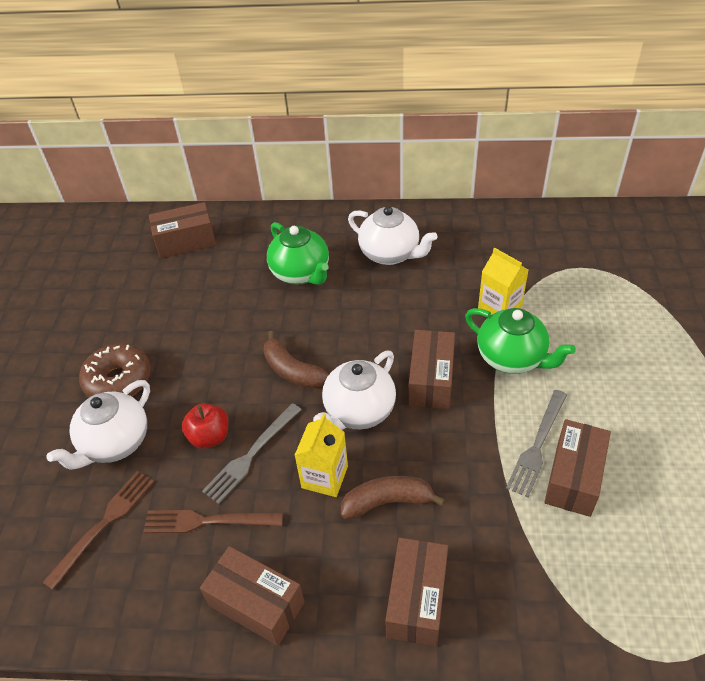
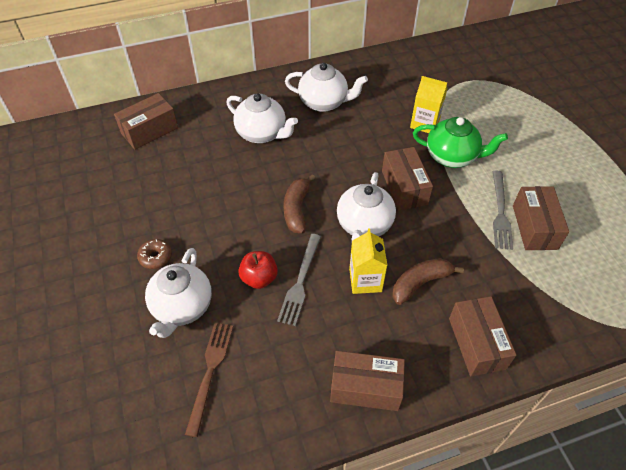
camera: 25 degrees left, 5 degrees up
(118, 380) = (155, 257): brown donut -> brown donut, size x0.56
(207, 521) = (294, 341): brown fork -> none
(292, 370) = (297, 209): brown banana -> brown banana turned 75 degrees clockwise
(301, 273) = (262, 133): green teapot -> white teapot

